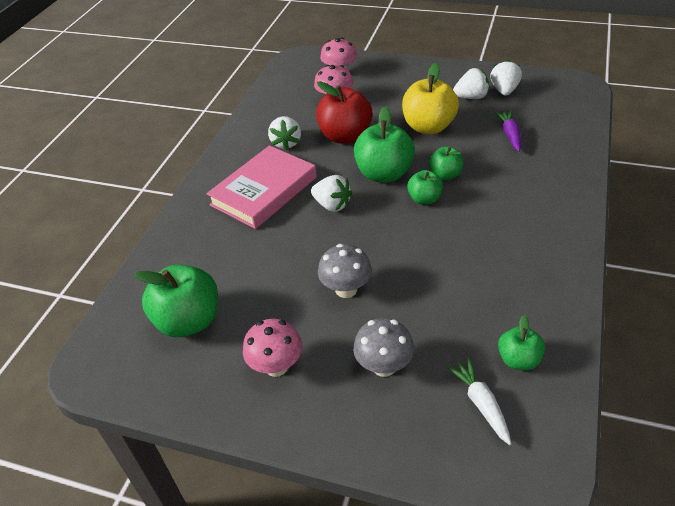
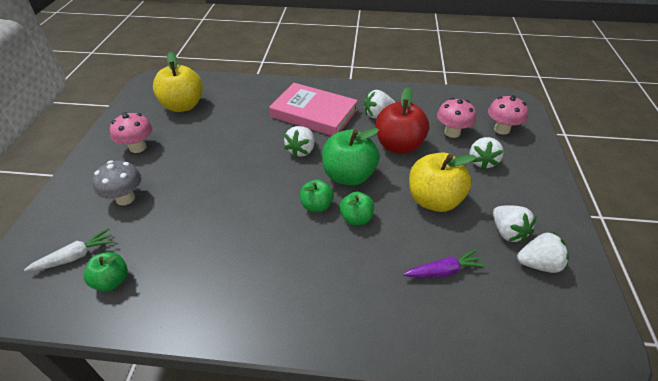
camera: 75 degrees right, 0 degrees up
(189, 321) = (183, 106): green apple -> yellow apple
(346, 289) = (204, 170): grey mushroom -> none
(383, 92) = (482, 162): none -> white strawberry

